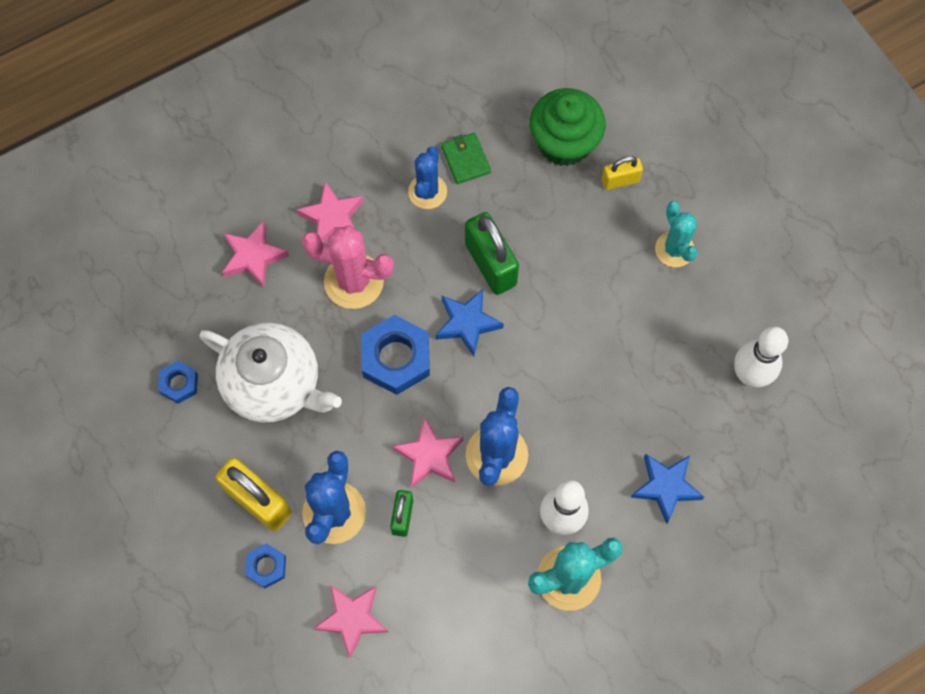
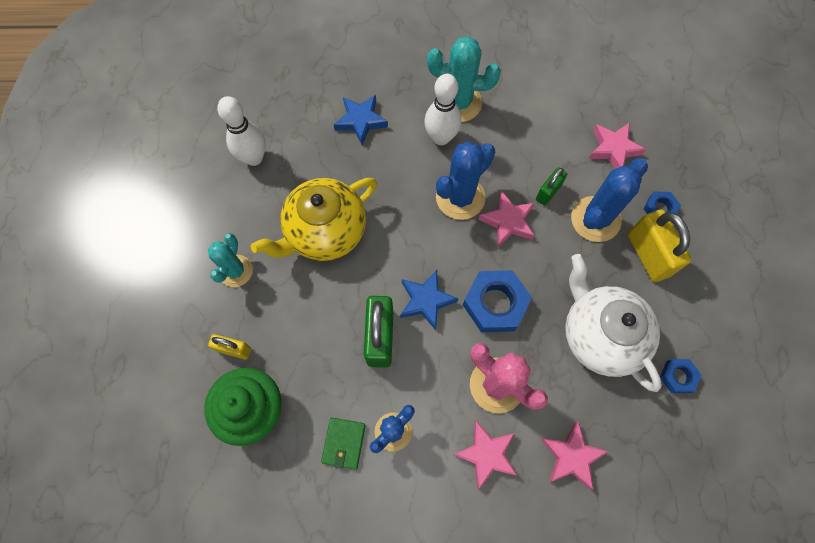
camera: 150 degrees left, 0 degrees up
(615, 336) = (325, 232): none -> yellow teapot

